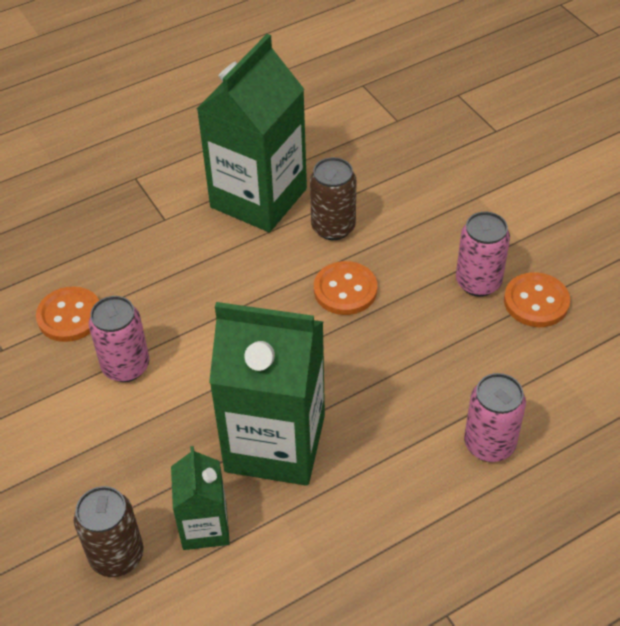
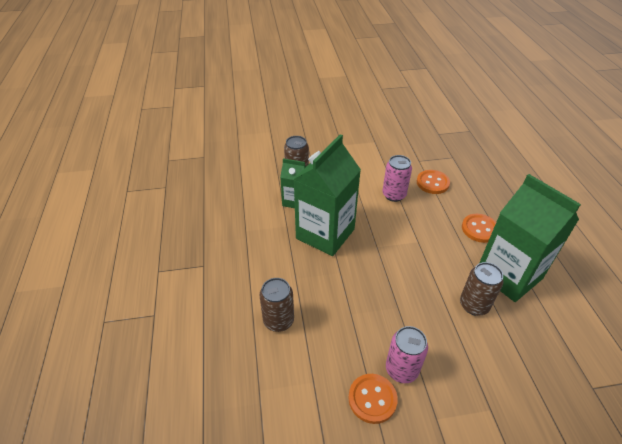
camera: 110 degrees right, 5 degrees down
(345, 290) = (417, 293): orange button -> orange button (479, 229)
(489, 444) = (278, 321): pink can -> brown can

